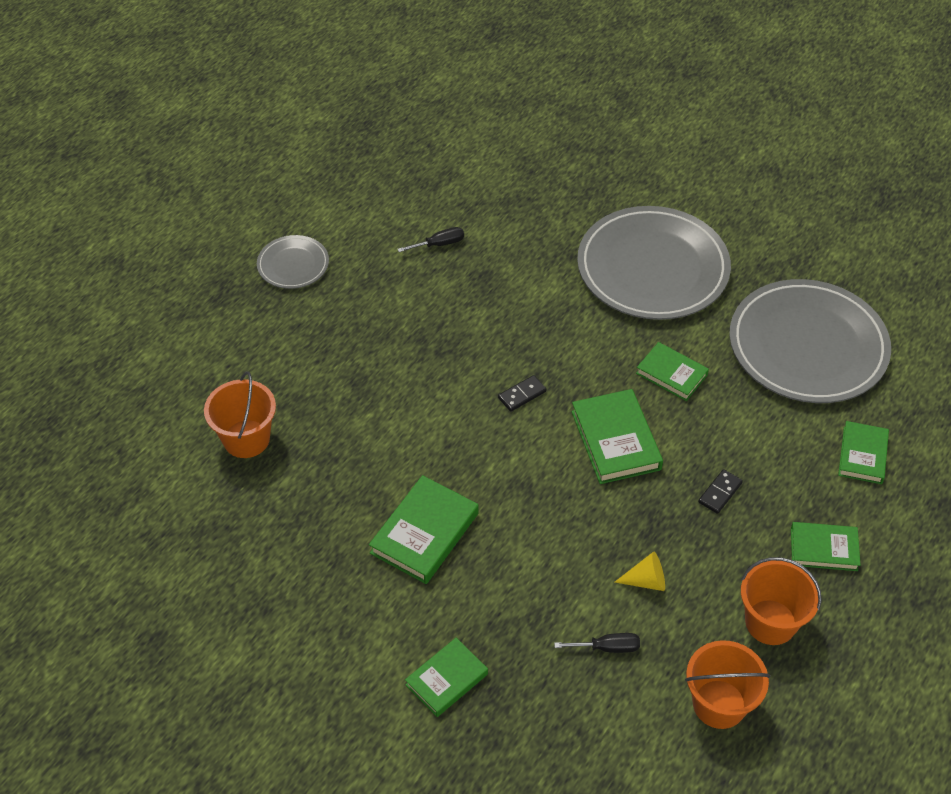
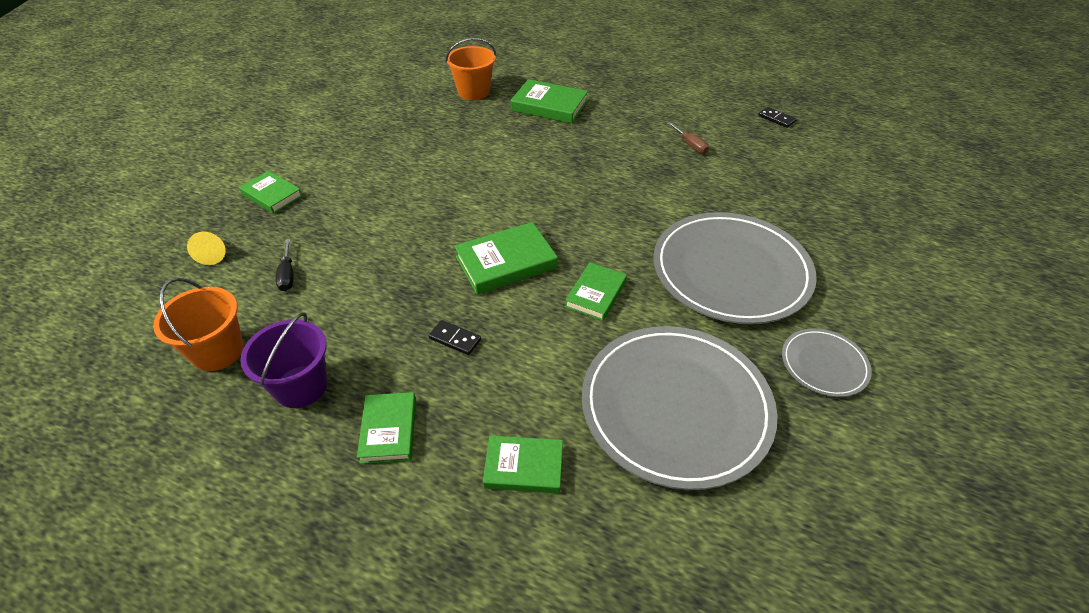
camera: 80 degrees right, 5 degrees down
(293, 264) = (635, 87): grey plate -> grey plate (824, 364)
(424, 533) = (400, 171): green book -> green book (549, 106)
(439, 244) = (690, 145): black screwdriver -> brown screwdriver
(522, 395) = (543, 204): black domino -> black domino (776, 119)
(646, 581) = (353, 294): yellow cone -> yellow cone (213, 254)
(770, 622) = (301, 386): orange bucket -> purple bucket

